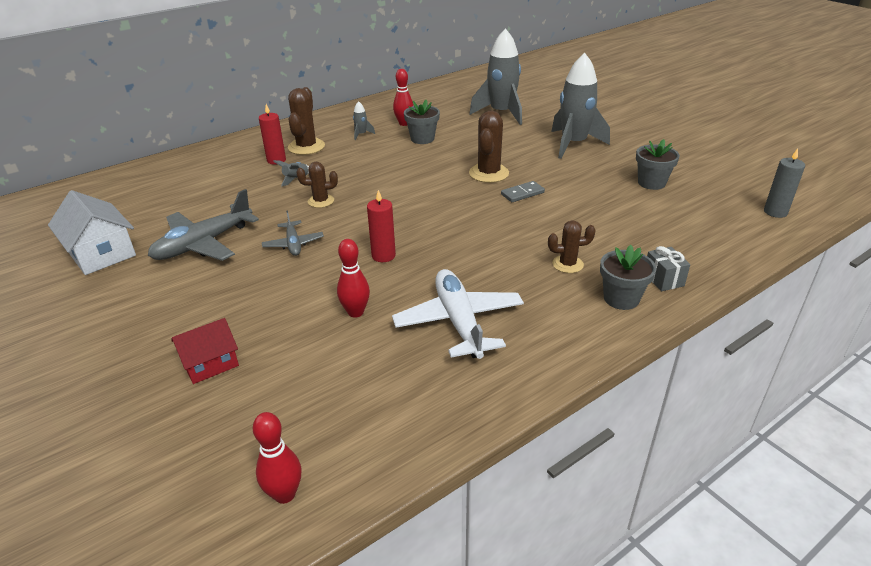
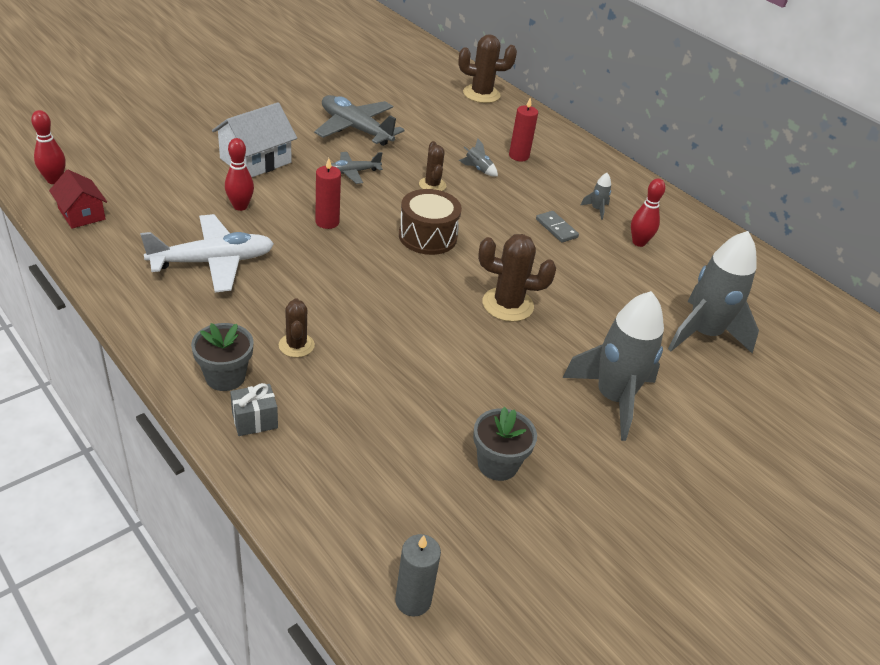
camera: 80 degrees right, 5 degrees up
(101, 253) = (345, 87): white house -> white house (255, 160)
(210, 363) = (194, 144): red house -> red house (81, 214)
(306, 147) = (554, 173): brown cactus -> brown cactus (481, 94)
(403, 204) = (427, 236): none -> brown drum
(422, 139) = (596, 256): grey flower pot -> none
(522, 193) = (457, 328): grey domino -> grey domino (556, 228)

